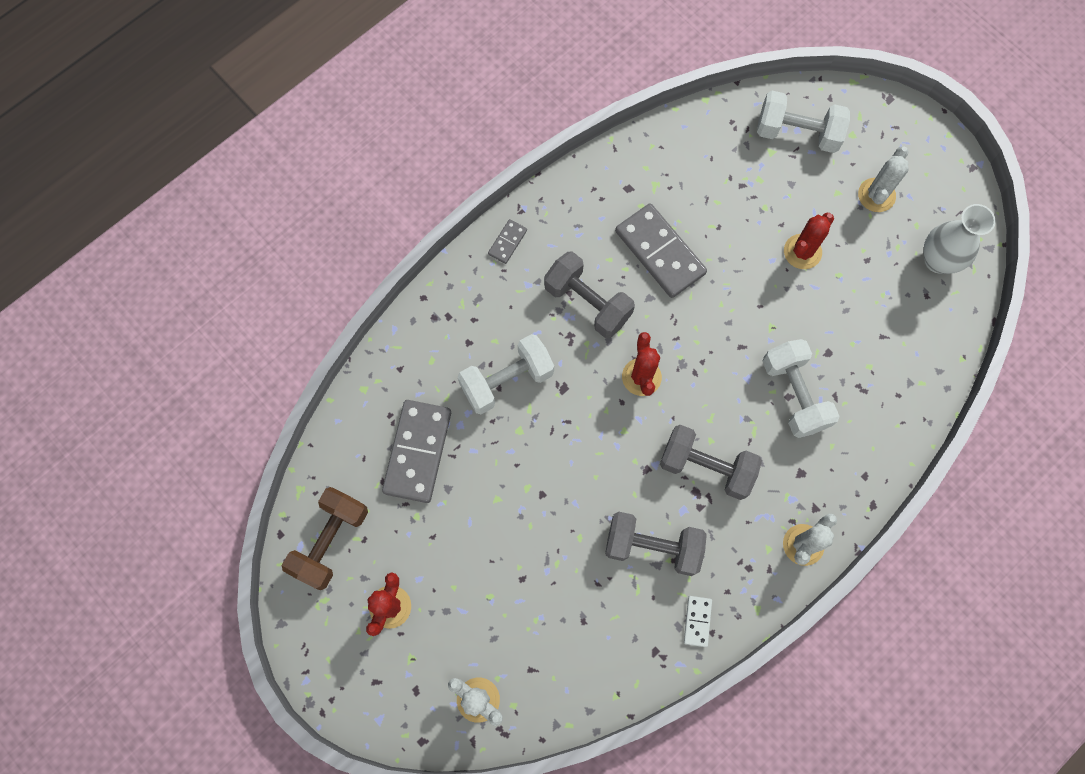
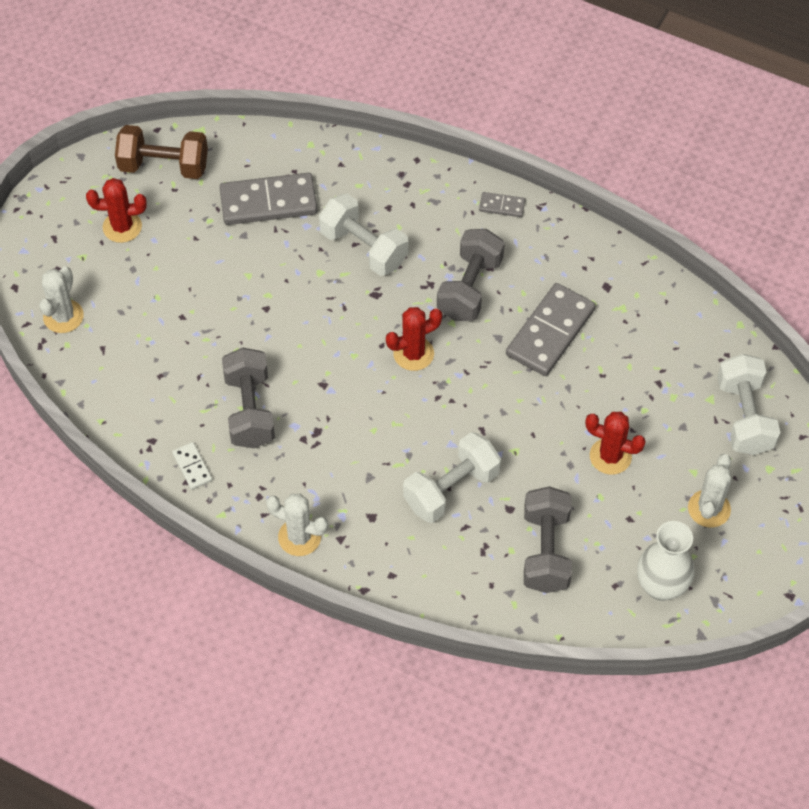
camera: 70 degrees right, 15 degrees down
(697, 621) = (192, 467): white domino -> white domino turned 75 degrees clockwise
(706, 467) = (345, 433): grey dumbbell -> grey dumbbell (546, 551)
(876, 195) = (709, 509): white cactus -> white cactus turned 75 degrees counterclockwise

